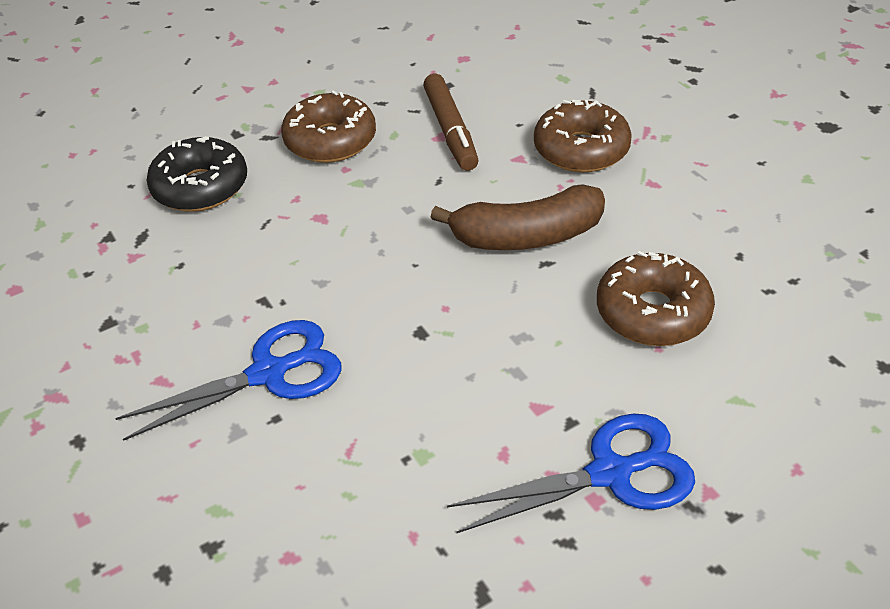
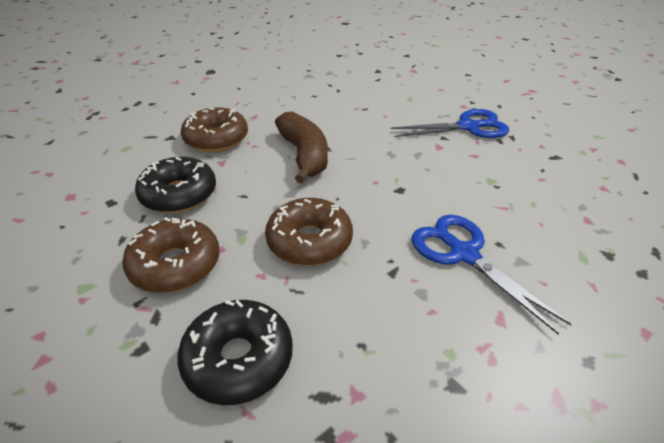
camera: 100 degrees left, 5 degrees down
(450, 130) = (179, 194): brown marker -> black donut
(610, 473) = (468, 127): blue scissors -> blue scissors turned 105 degrees clockwise
(652, 312) = (360, 117): brown donut -> brown donut (309, 241)

